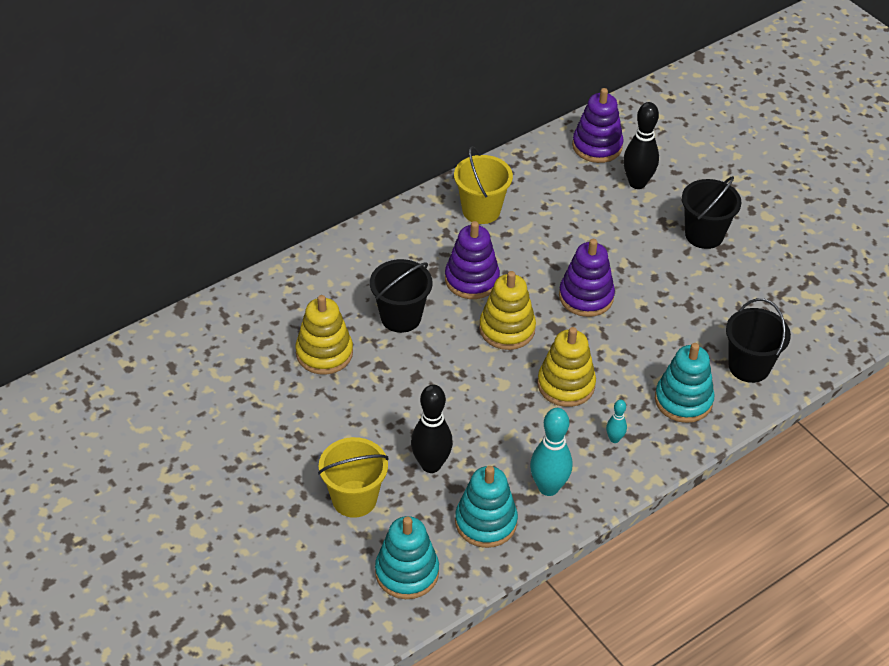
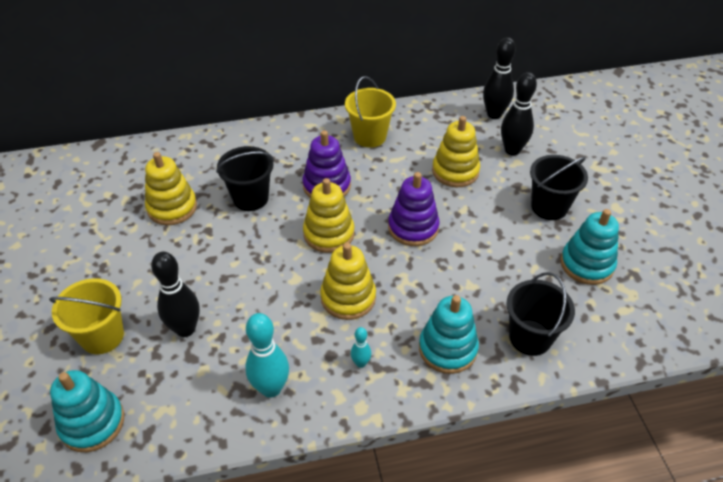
camera: 25 degrees right, 0 degrees up
(486, 522) = (193, 401): turquoise stacking toy -> turquoise stacking toy (586, 264)
(593, 224) = (455, 171): none -> yellow stacking toy
(597, 146) = (494, 114): purple stacking toy -> black bowling pin

